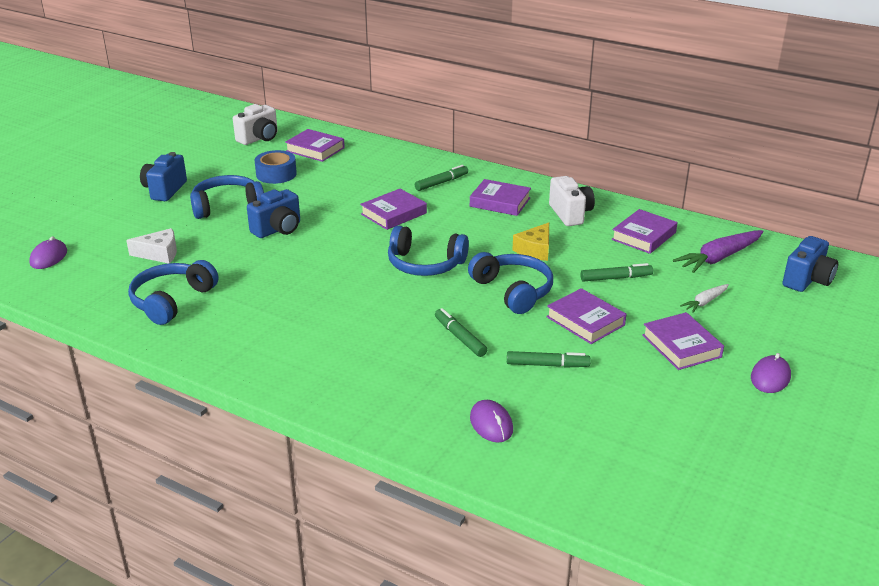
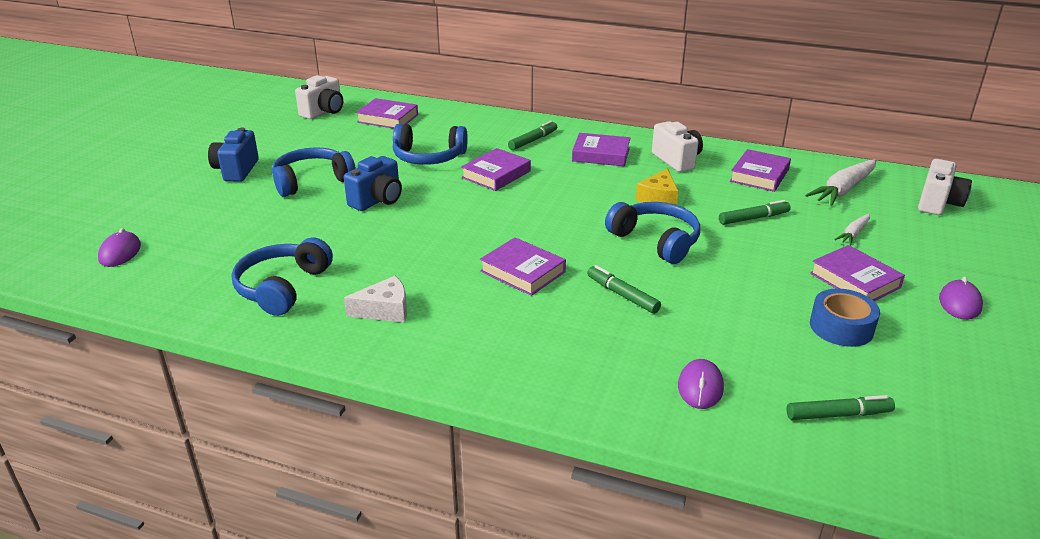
camera: 10 degrees left, 0 degrees up
(159, 253) = (251, 237): white cheese -> white cheese (385, 310)
(276, 174) = (355, 145): blue tape -> blue tape (841, 327)
(425, 264) = (551, 222): blue headphones -> blue headphones (428, 157)
(491, 424) = (700, 387): purple mouse -> purple mouse turned 45 degrees clockwise
(547, 365) = (729, 315): green marker -> green marker (838, 414)
(585, 321) = (745, 264): purple book -> purple book (523, 271)
(719, 258) = (843, 190): purple carrot -> white carrot
(807, 280) = (938, 203): blue camera -> white camera

